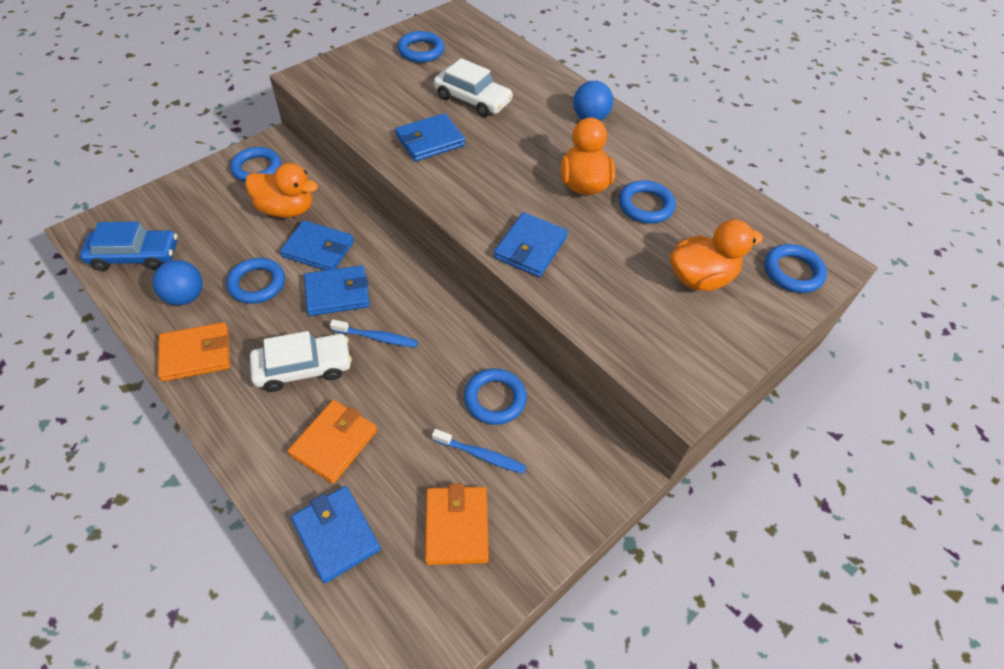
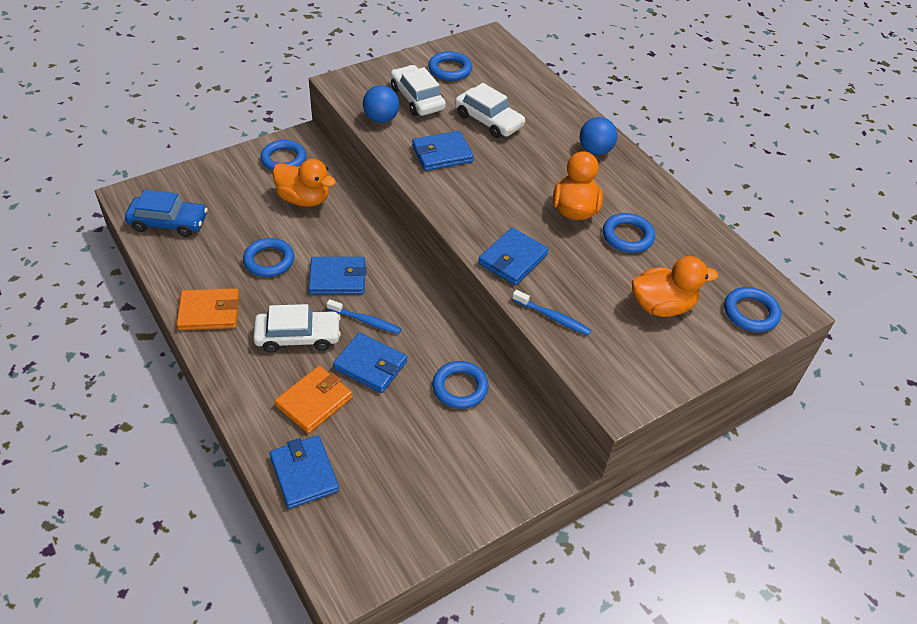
camera: 10 degrees right, 5 degrees down
(185, 296) = (206, 263): blue ball -> blue ball (381, 119)
(318, 249) = (327, 238): blue wallet -> blue wallet (370, 365)
(392, 85) = (417, 98): none -> white car
(456, 526) = (406, 484): orange wallet -> none
(481, 455) = (438, 431): blue toothbrush -> blue toothbrush (553, 317)

